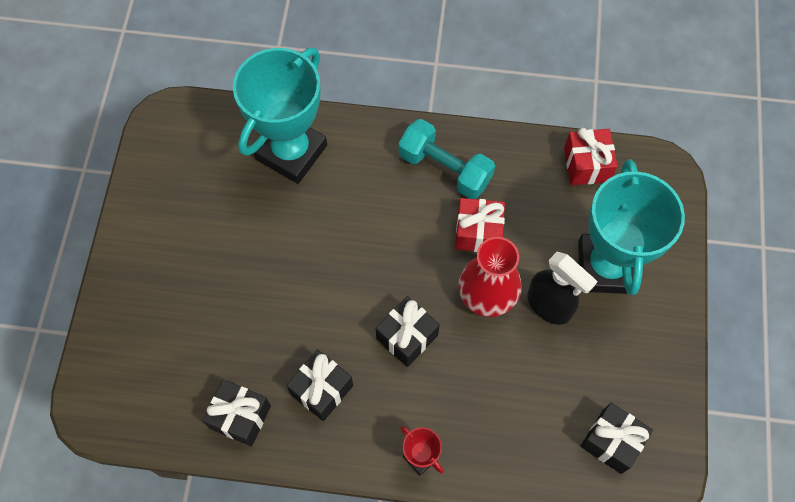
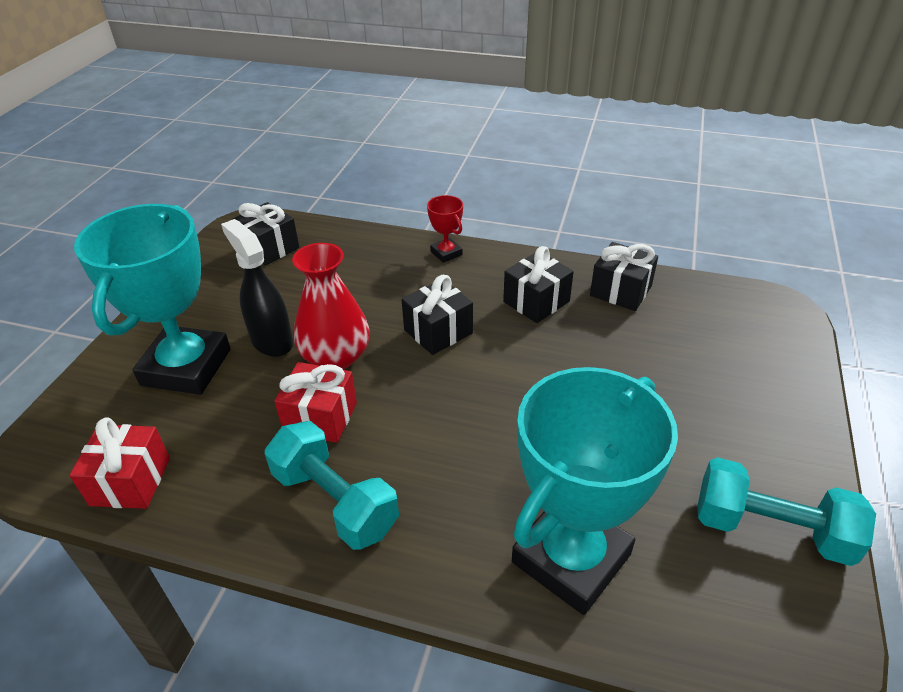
camera: 170 degrees left, 25 degrees down
(166, 186) = (771, 529): none -> turquoise dumbbell

